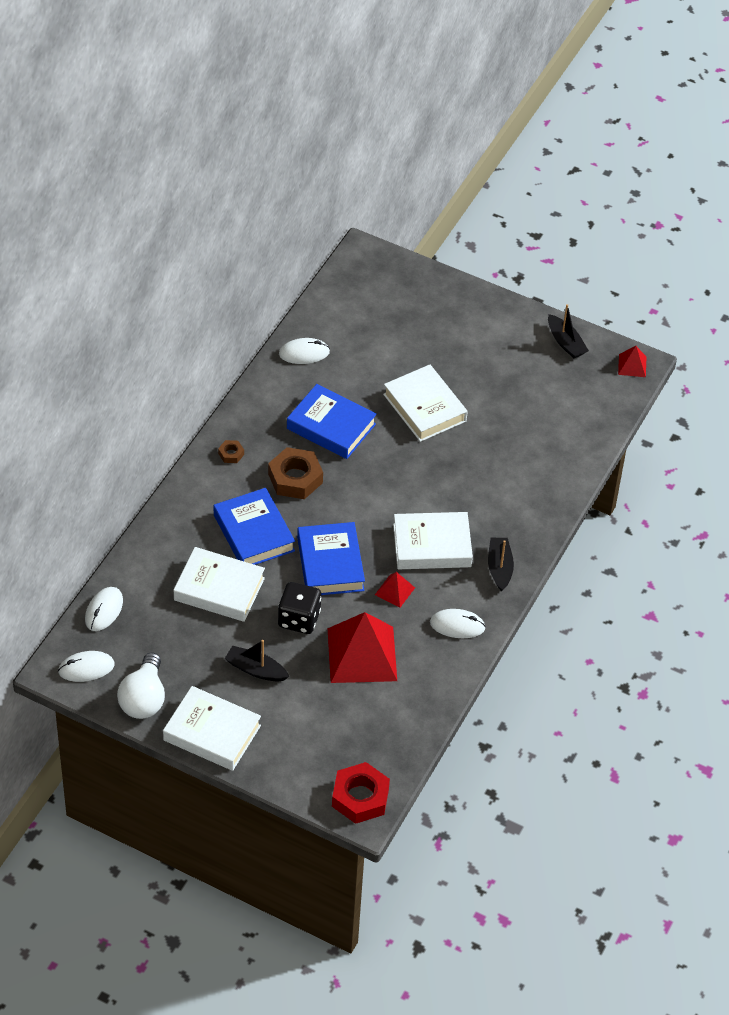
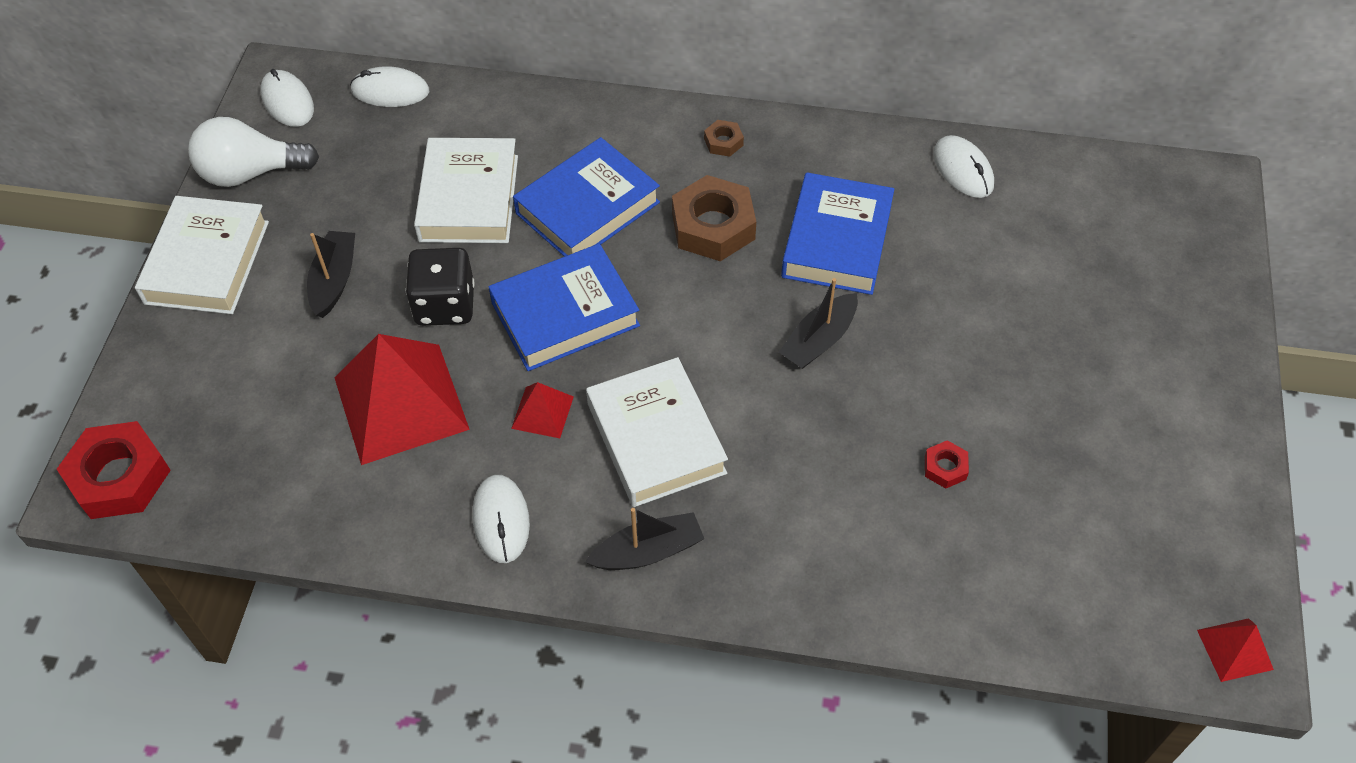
camera: 75 degrees right, 5 degrees up
(424, 408) = (942, 349): white book -> none
(497, 433) = (945, 468): none -> red nut
(565, 342) = (1217, 520): black boat -> black boat (819, 340)

